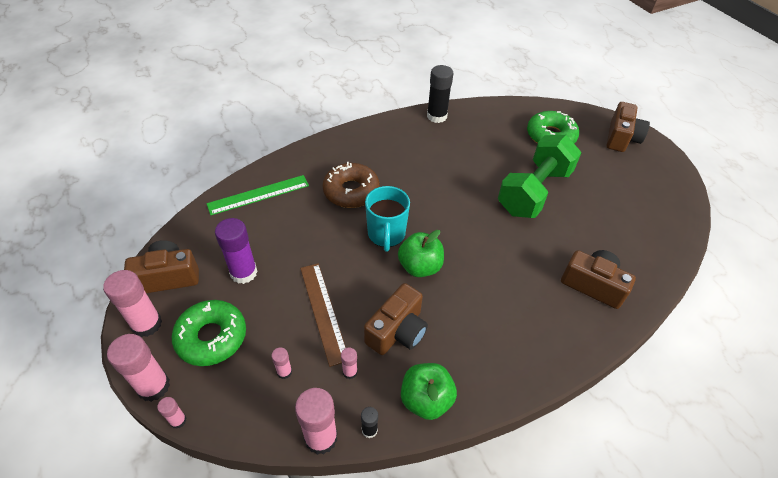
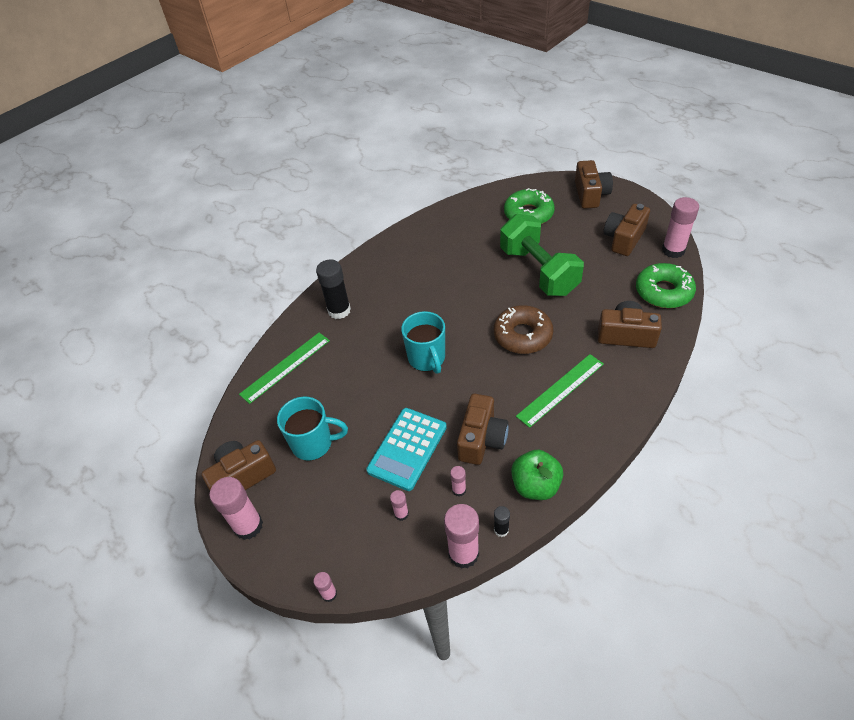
camera: 15 degrees left, 0 degrees up
(153, 386) = (288, 576): pink glue stick -> pink glue stick (673, 250)
(211, 337) = (317, 512): green donut -> green donut (663, 292)
(243, 272) = (313, 443): purple glue stick -> turquoise mug
(323, 311) = (407, 449): brown ruler -> turquoise calculator
(351, 191) = (373, 331): brown donut -> brown donut (522, 335)
(420, 267) = (472, 376): green apple -> none
(436, 116) = (415, 231): black glue stick -> black glue stick (339, 310)
(499, 314) = (560, 390): none -> green ruler
(534, 191) = (538, 271): green dumbbell -> green dumbbell turned 45 degrees counterclockwise
(635, 190) = (624, 239): none -> brown camera

